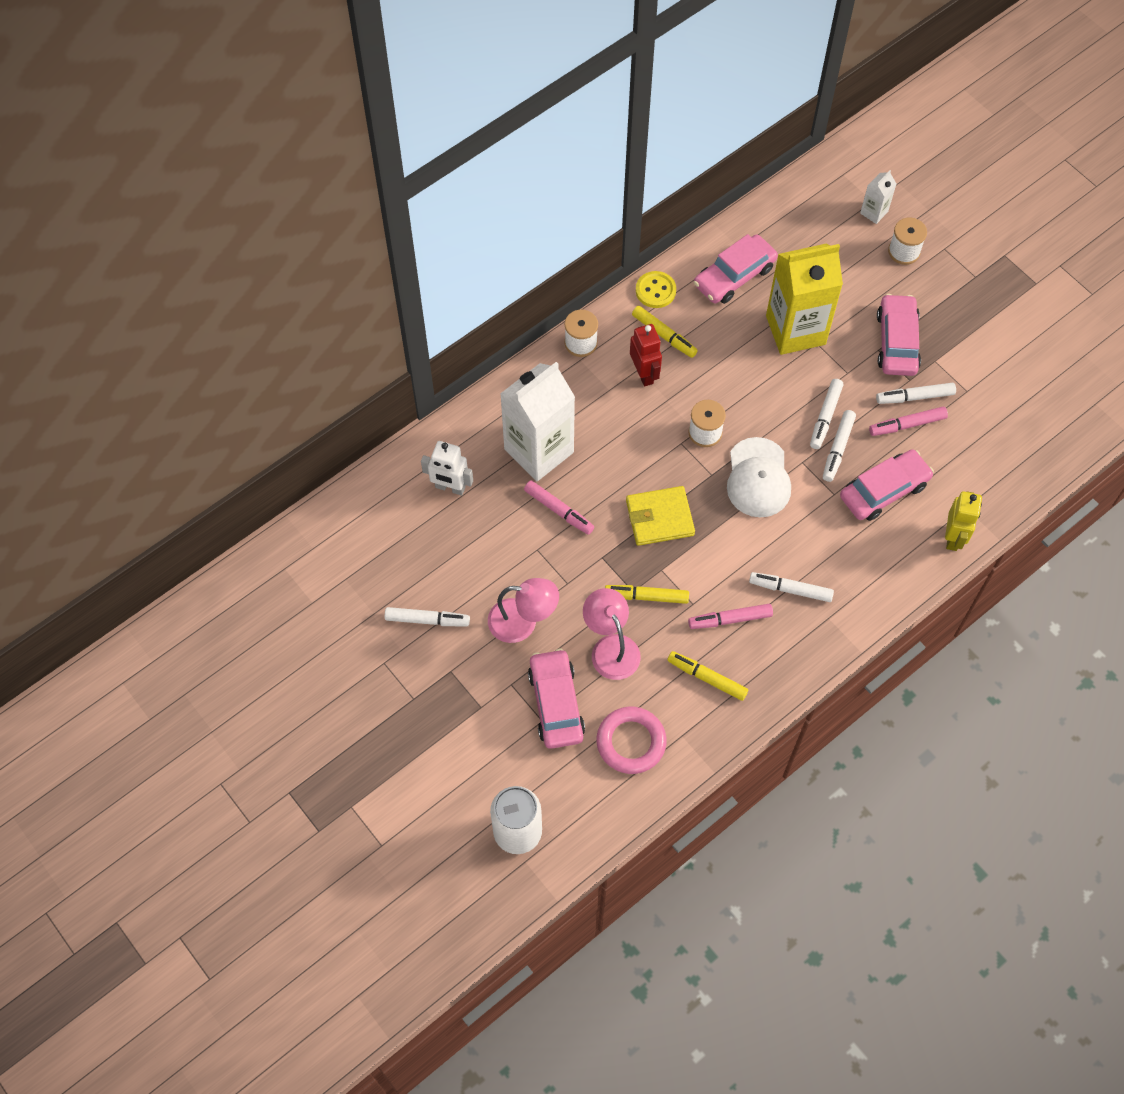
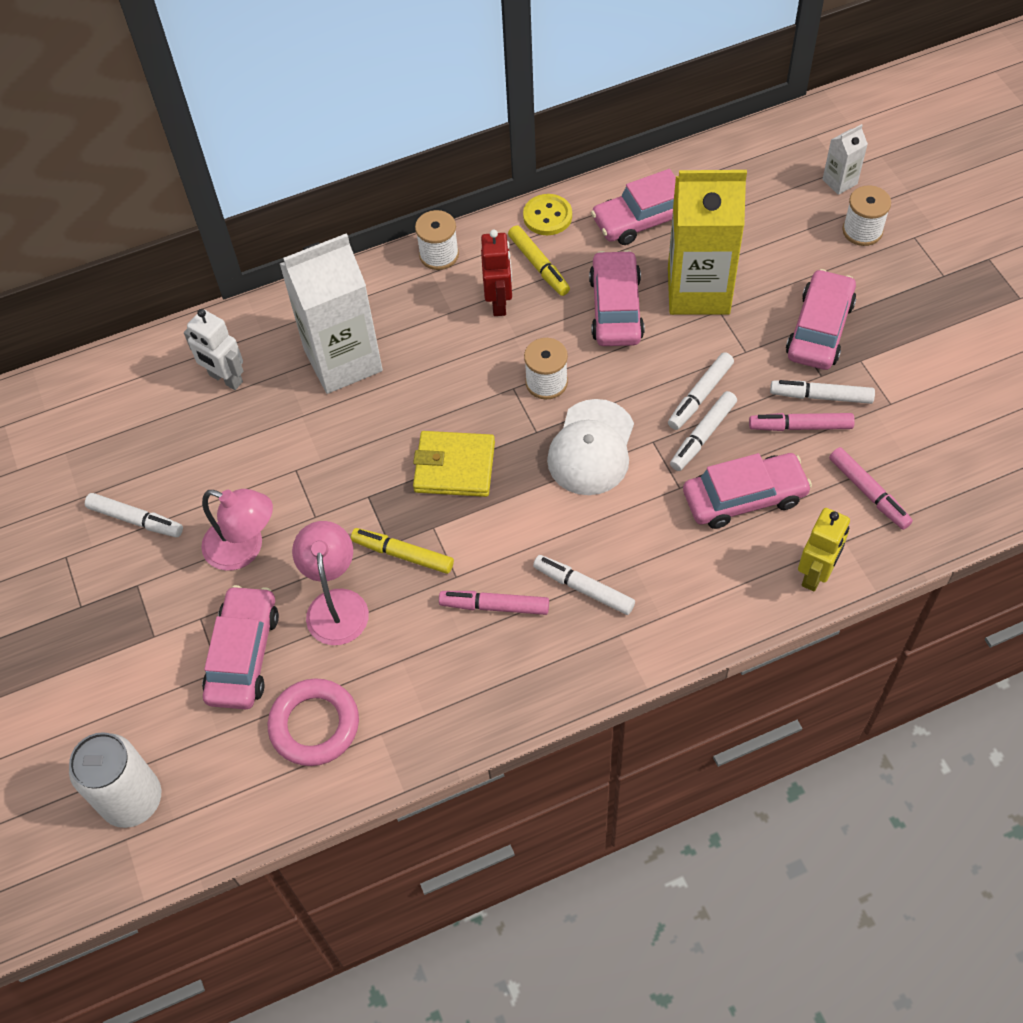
camera: 20 degrees right, 5 degrees down
(558, 510) = (339, 432): pink marker -> pink marker (868, 492)
(707, 678) = (439, 670): yellow marker -> none
(737, 358) = (616, 308): none -> pink car

